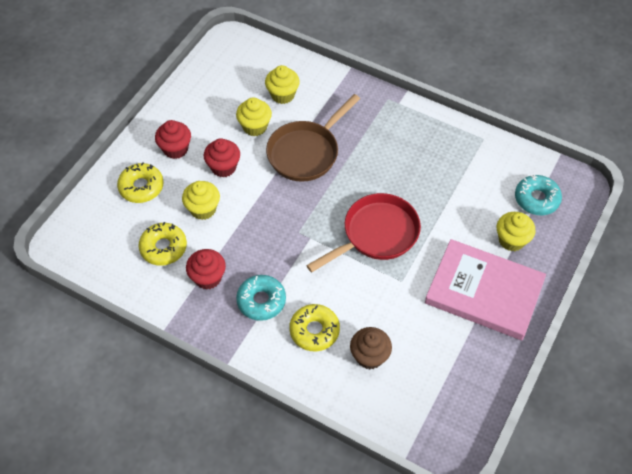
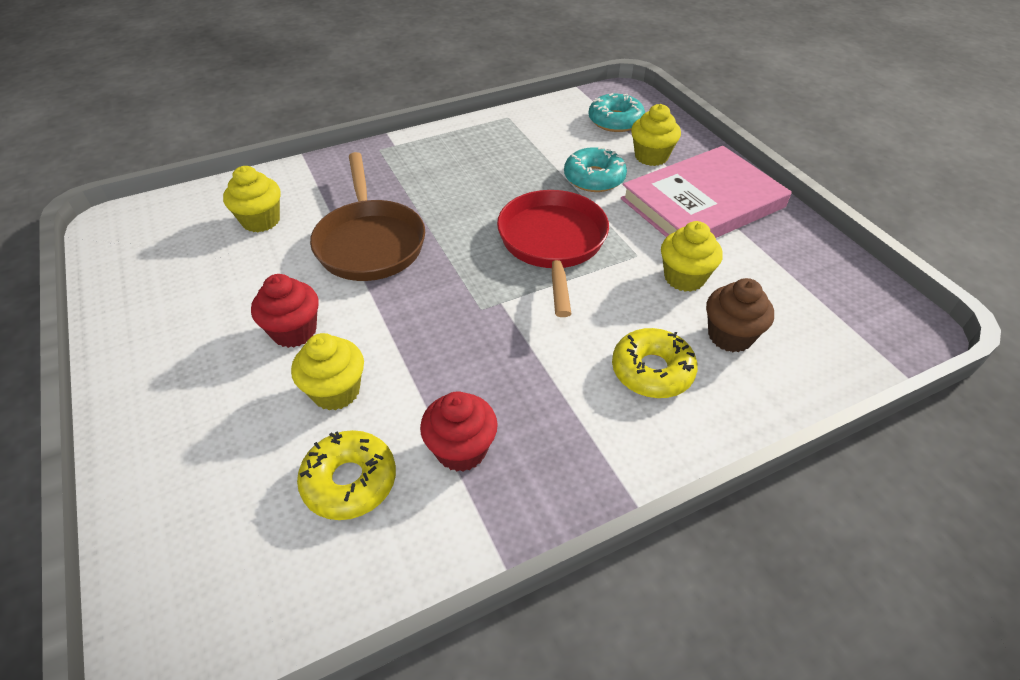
camera: 55 degrees left, 10 degrees down
(141, 187) = (205, 450): yellow donut -> none
(175, 149) = (196, 369): red cupcake -> none
(255, 127) = (272, 268): yellow cupcake -> yellow cupcake (684, 278)
(261, 301) = (557, 404): turquoise donut -> turquoise donut (594, 178)

